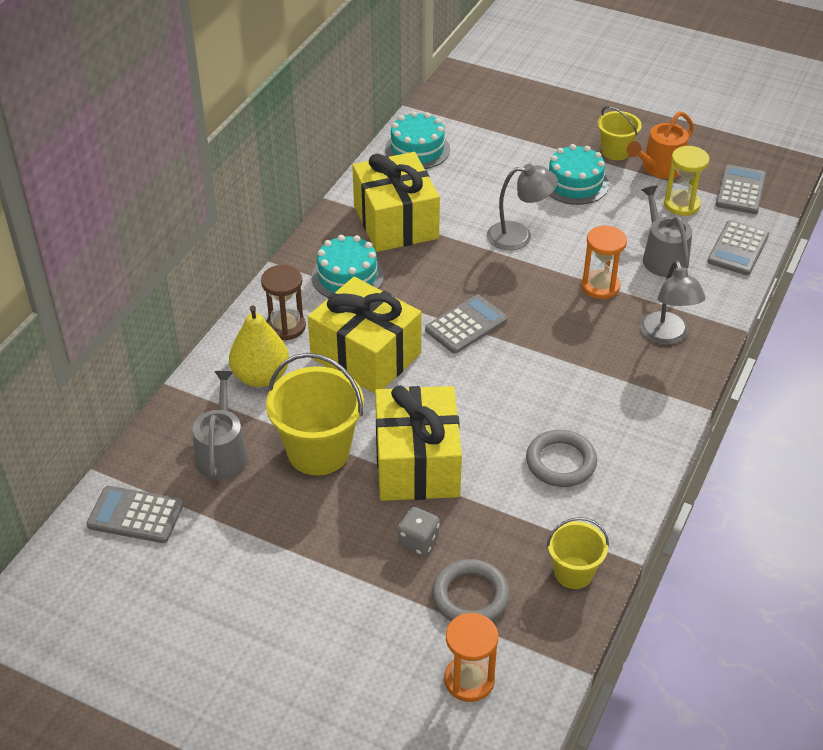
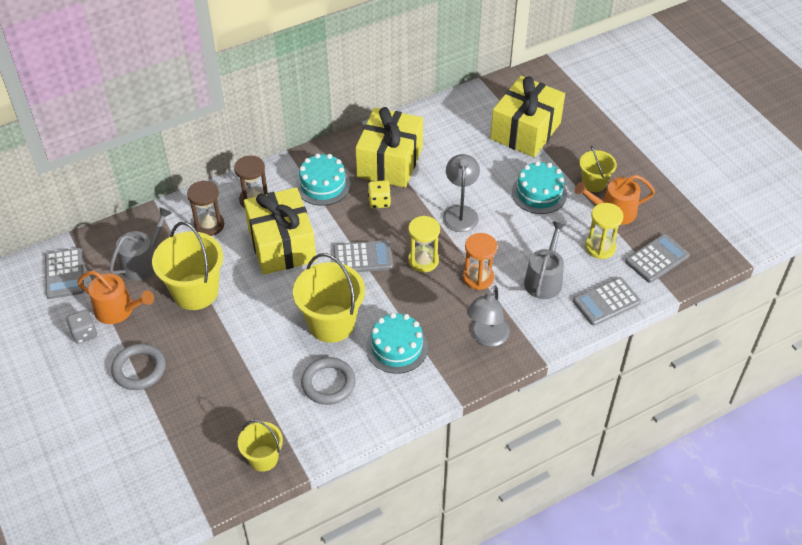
camera: 35 degrees right, 5 degrees up
(135, 515) = (64, 274): grey calculator -> grey calculator turned 150 degrees counterclockwise
(246, 518) = (118, 310): none -> orange watering can
(261, 376) = (209, 225): yellow pear -> brown hourglass
(417, 149) = (455, 115): turquoise cake -> turquoise cake (397, 347)
(417, 463) = (243, 333): yellow gift -> yellow gift (525, 131)
(418, 541) = (195, 382): grey dice -> grey dice (84, 333)
(425, 264) = (379, 202): none -> yellow dice
(469, 680) = (140, 484): orange hourglass -> none
(470, 596) = (190, 434): grey ring -> grey ring (139, 369)
(502, 404) = (331, 323): none -> yellow bucket
(519, 236) = (460, 213): grey lamp -> grey lamp turned 120 degrees counterclockwise
(530, 297) = (423, 260): none -> yellow hourglass

